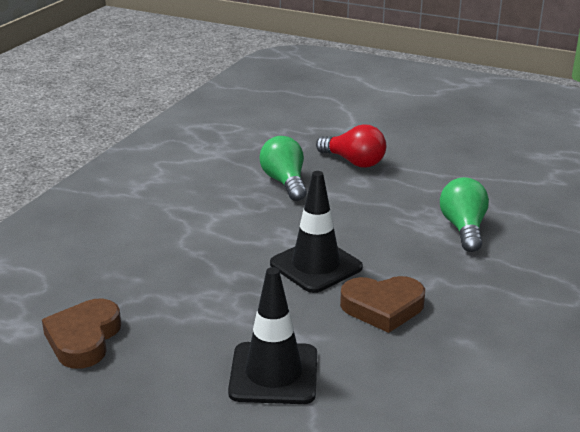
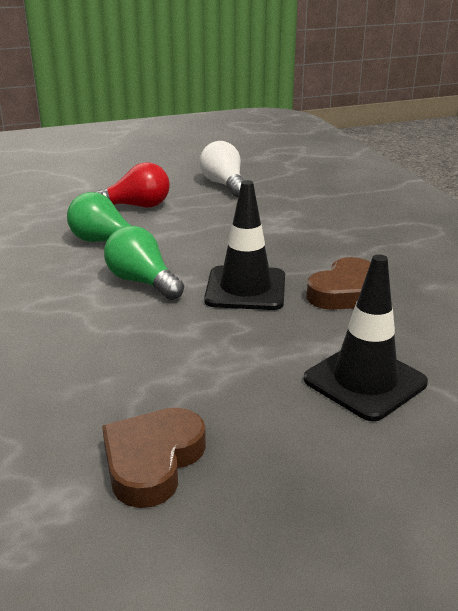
camera: 45 degrees left, 0 degrees up
(84, 339) = (152, 461): brown heart -> brown heart turned 60 degrees clockwise
(456, 171) = (224, 185): none -> white light bulb
(463, 228) = (298, 218): green light bulb -> green light bulb (142, 282)

